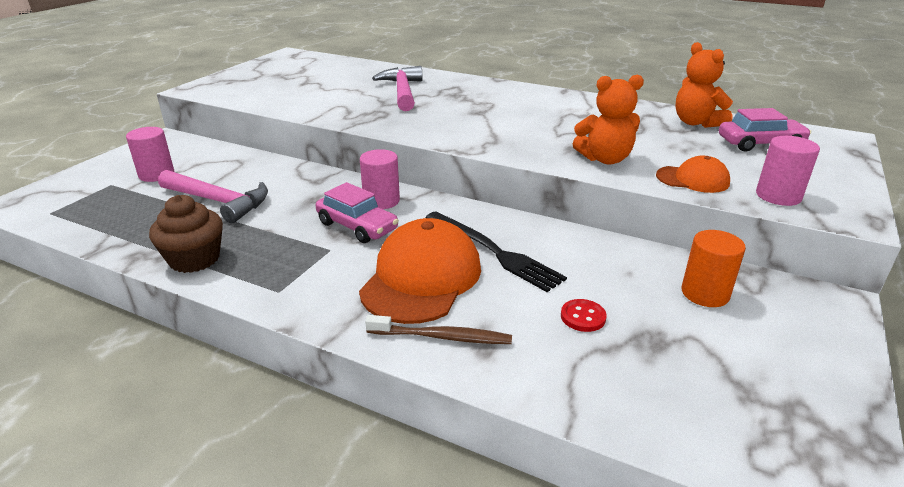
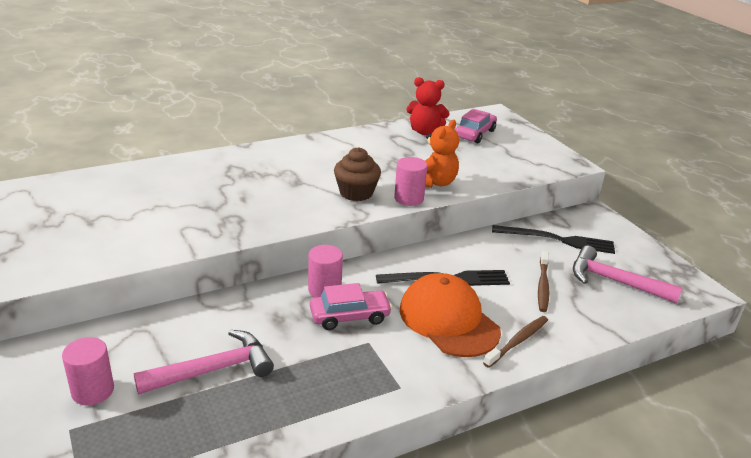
camera: 55 degrees left, 0 degrees up
(194, 259) = (305, 415): brown cupcake -> brown cupcake (356, 193)
(402, 92) = (202, 190): pink hammer -> pink hammer (615, 281)
(583, 317) = (543, 286): red button -> brown toothbrush
(692, 179) = (491, 175): orange cap -> none
(696, 123) = (425, 131): orange teddy bear -> red teddy bear
(705, 293) = (557, 240): orange cylinder -> black fork
(778, 196) = (535, 166): pink cylinder -> pink cylinder (409, 198)

